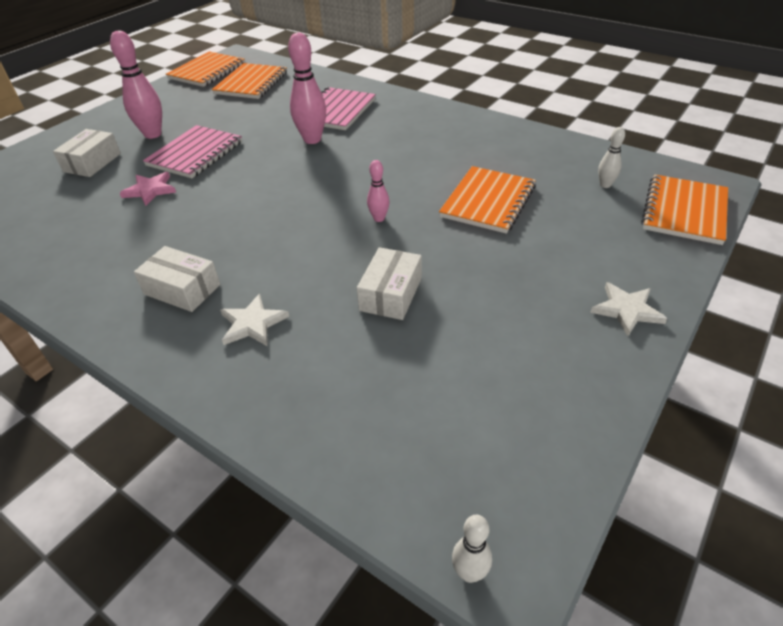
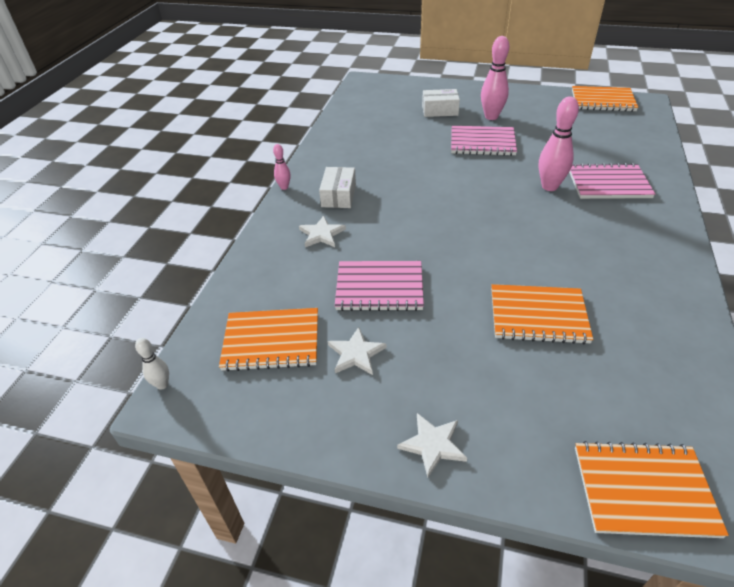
camera: 70 degrees right, 0 degrees up
(150, 190) = (427, 143): pink star -> none
(251, 83) = (607, 127): orange notebook -> orange notebook (271, 341)
(379, 218) = (466, 256): pink bowling pin -> pink bowling pin (284, 187)
(391, 294) = (379, 288): white box -> pink notebook
(488, 338) = (356, 353): none -> white star
(605, 185) = (641, 405): white bowling pin -> none

